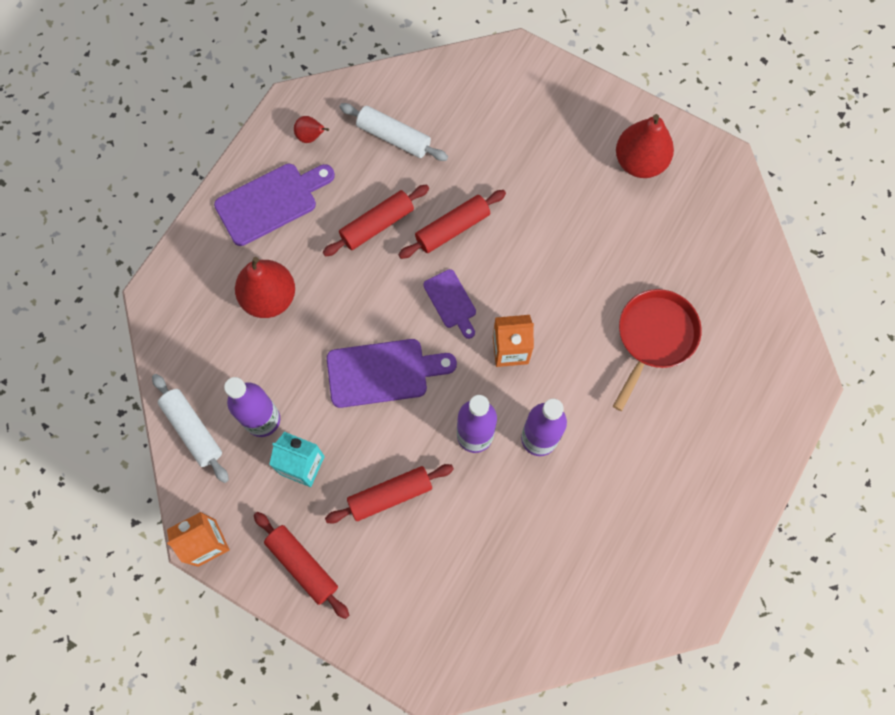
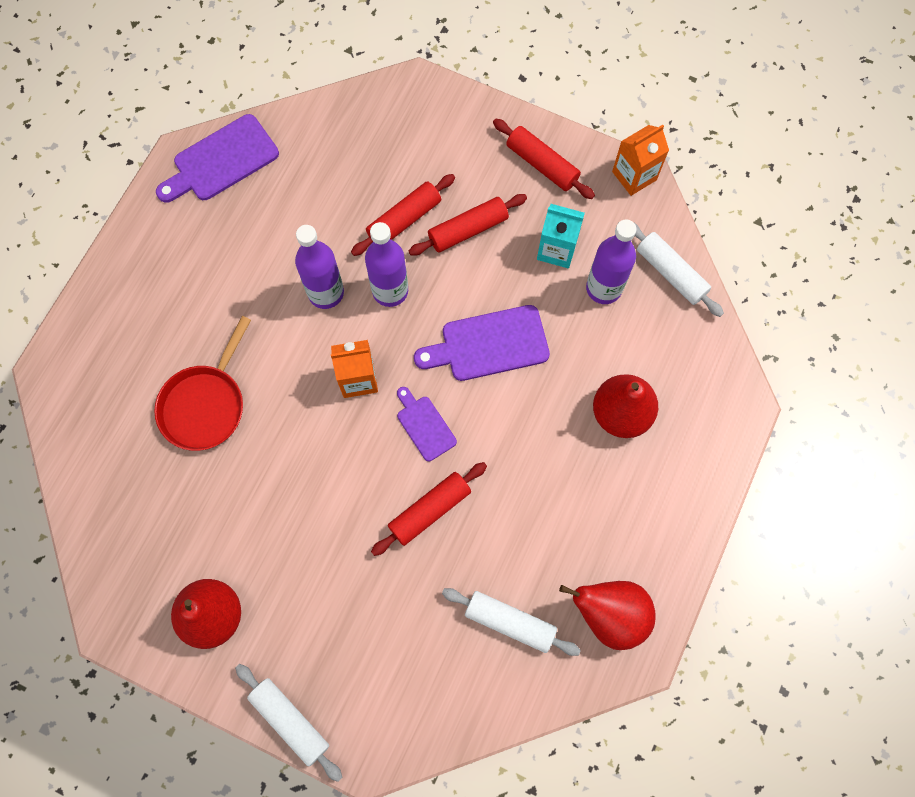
camera: 175 degrees right, 0 degrees up
(271, 202) = (640, 525): purple cutting board -> purple cutting board (221, 161)
(310, 136) = (609, 614): red pear -> red pear, size x2.10
(377, 225) = (515, 507): red rolling pin -> red rolling pin (404, 220)
(575, 83) = (290, 721): none -> white rolling pin

